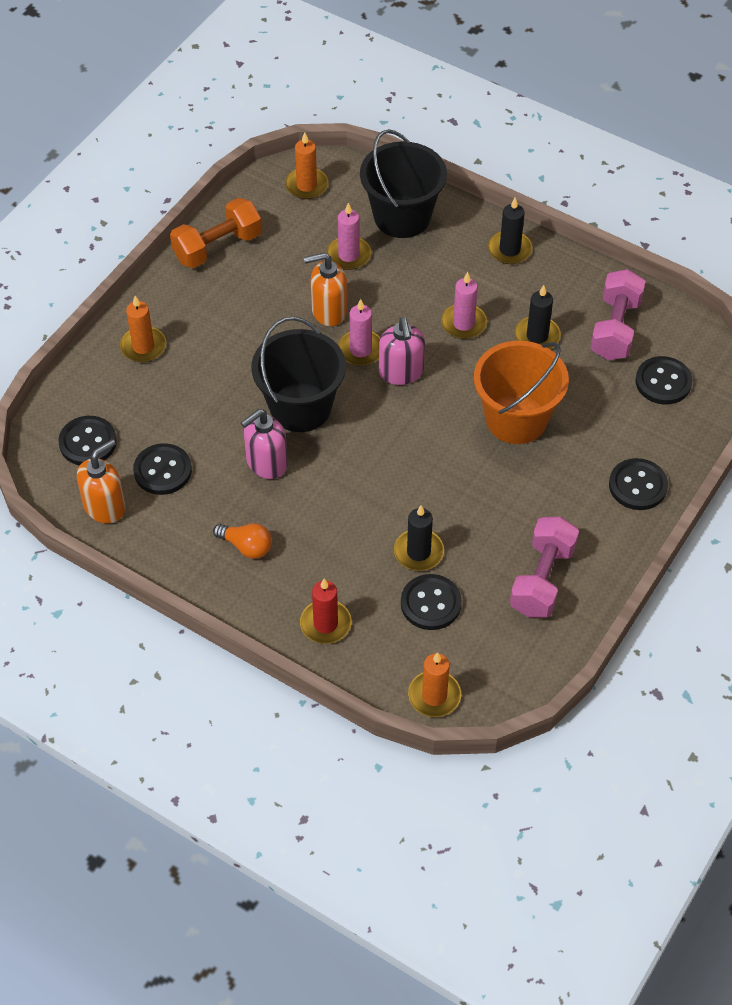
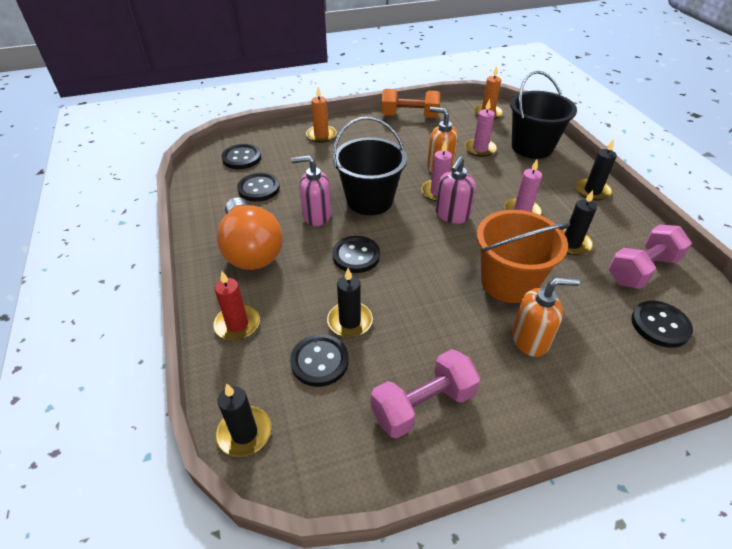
camera: 40 degrees right, 10 degrees down
(105, 506) = (209, 188): orange soap dispenser -> orange soap dispenser (530, 339)
(246, 546) = (251, 250): orange light bulb -> orange light bulb, size x2.17
(434, 696) = (244, 433): orange candle -> black candle
(637, 486) = (575, 387): black button -> black button (356, 256)

